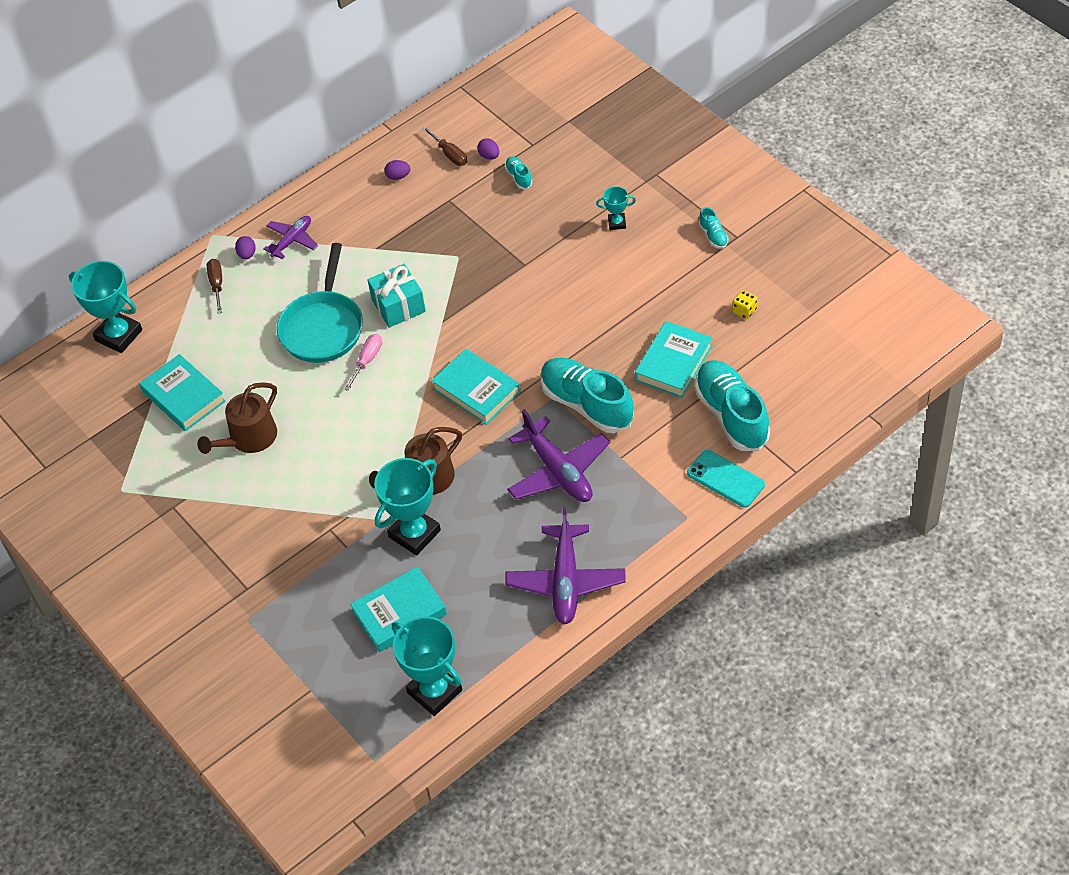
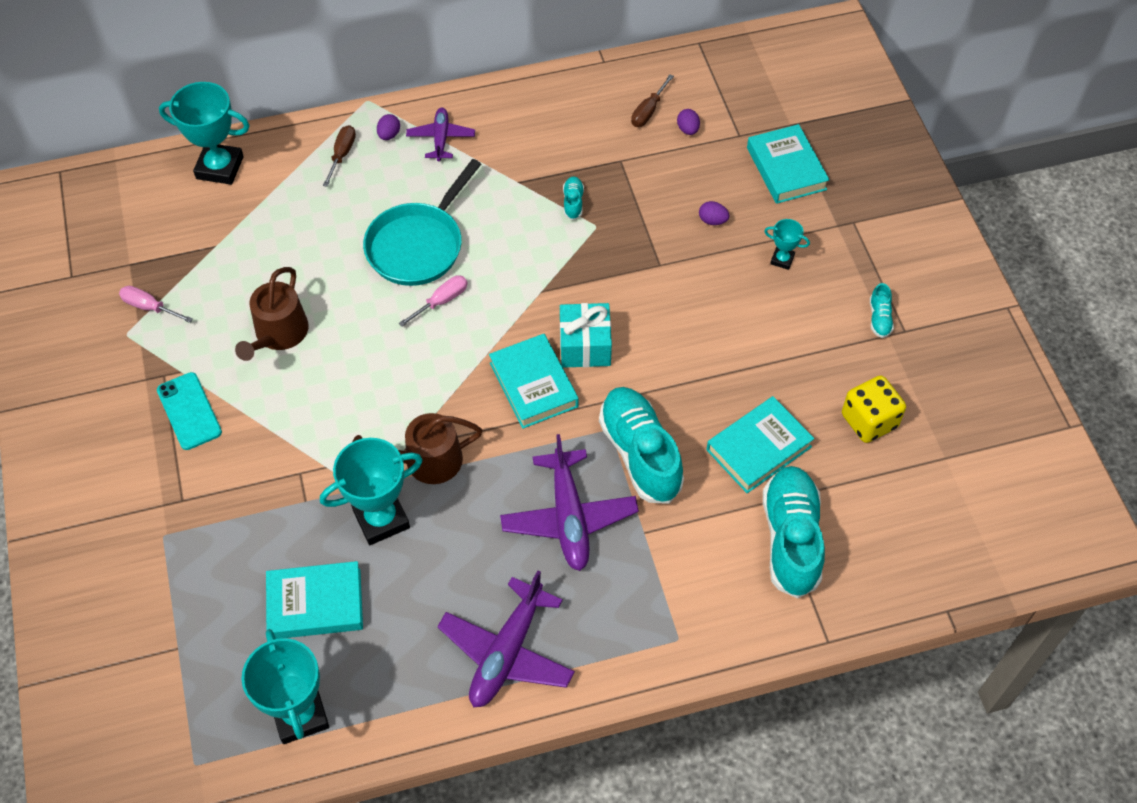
camera: 20 degrees right, 5 degrees up
(119, 335) = (220, 167): turquoise trophy -> turquoise trophy turned 45 degrees counterclockwise
(128, 463) = (149, 307): none -> pink screwdriver
(183, 397) = (242, 260): turquoise book -> turquoise book (786, 168)
(249, 438) = (278, 334): brown watering can -> brown watering can turned 45 degrees counterclockwise
(292, 240) = (441, 138): purple plane -> purple plane turned 60 degrees counterclockwise
(398, 176) = (583, 114): purple egg -> purple egg (712, 221)
(398, 306) = (506, 254): turquoise gift -> turquoise gift (585, 346)
(449, 154) = (648, 111): brown screwdriver -> brown screwdriver turned 45 degrees clockwise
(518, 177) = (706, 165): turquoise shoe -> turquoise shoe (573, 202)
(725, 479) = (744, 613): turquoise phone -> turquoise phone (189, 411)
(744, 311) = (869, 421): yellow dice -> yellow dice, size x1.92

